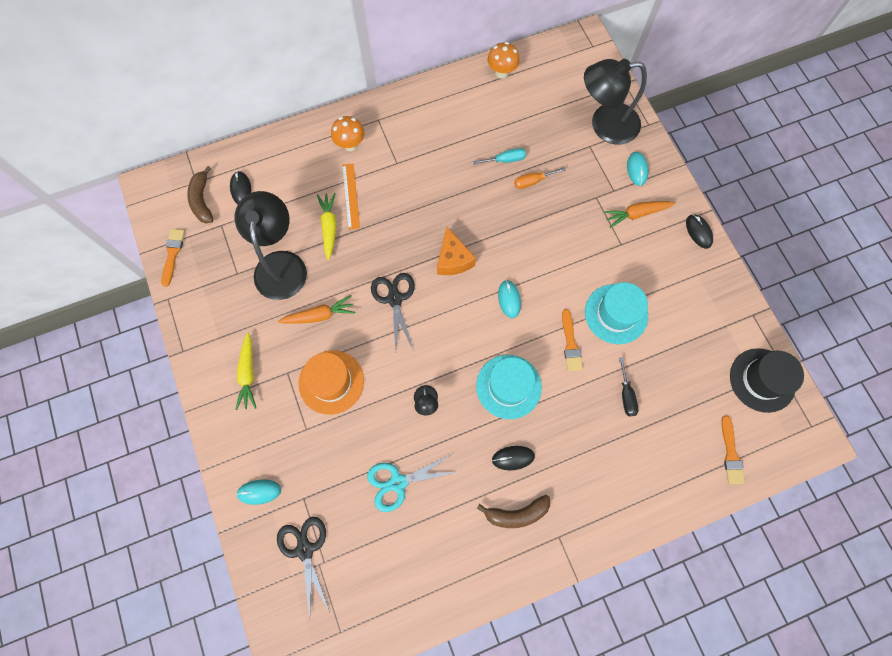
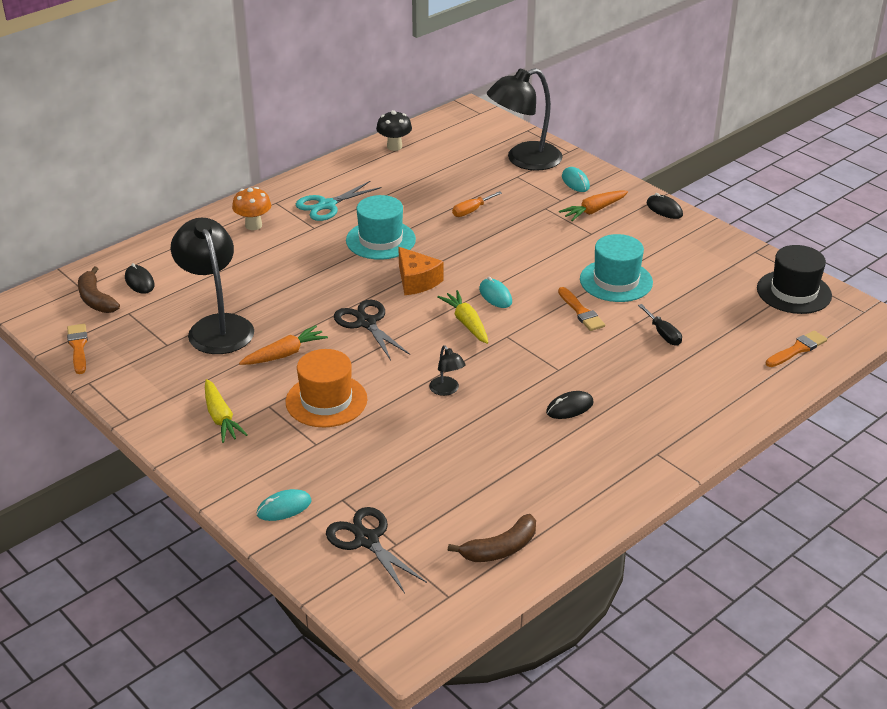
camera: 20 degrees left, 35 degrees down
(329, 227) = (261, 288): yellow carrot -> yellow carrot (466, 323)
(351, 196) = (274, 260): orange ruler -> none
(398, 482) = (449, 458): turquoise scissors -> turquoise scissors (327, 205)
(501, 73) = (394, 146): orange mushroom -> black mushroom
(505, 160) = (433, 202): turquoise screwdriver -> none
(508, 386) = (533, 357): turquoise hat -> turquoise hat (380, 240)
(516, 514) = (599, 448): brown banana -> brown banana (500, 549)
(731, 454) = (797, 349): orange brush -> orange brush turned 105 degrees counterclockwise

